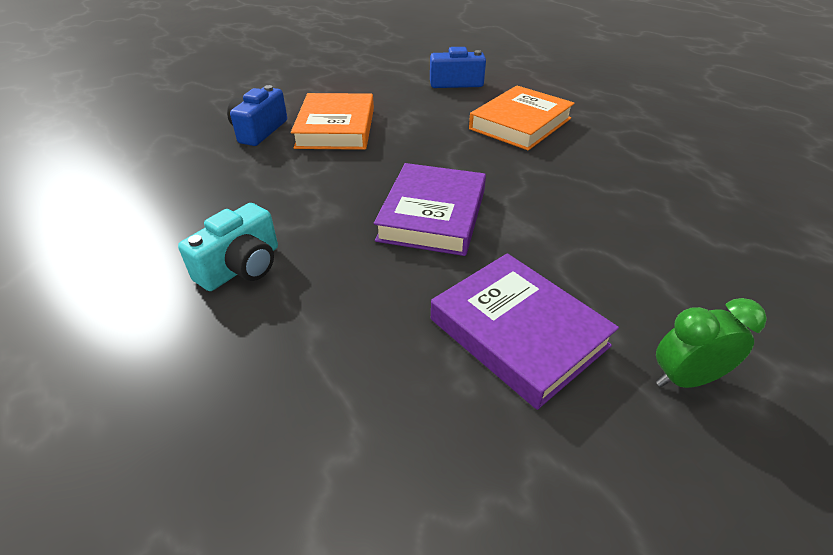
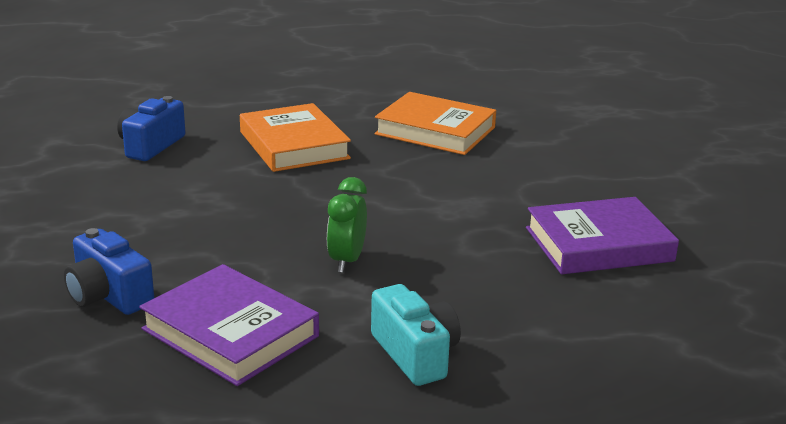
camera: 65 degrees left, 15 degrees down
(336, 128) = (171, 242): orange book -> orange book (435, 131)
(432, 215) = (416, 234): purple book -> purple book (230, 333)
(685, 378) = (673, 205): green clock -> green clock (346, 261)

